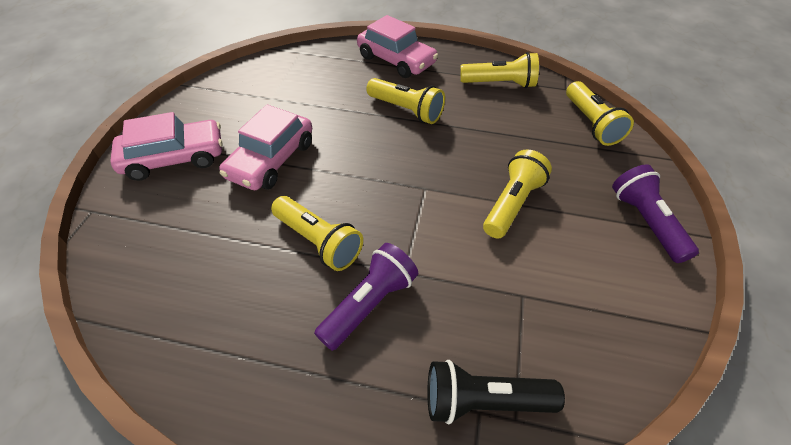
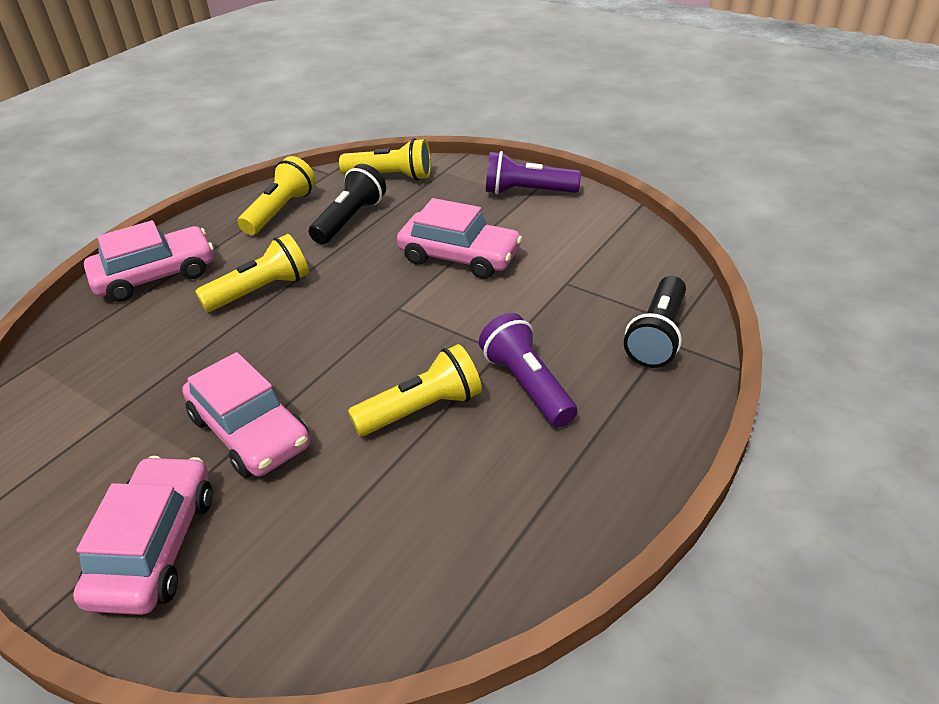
camera: 65 degrees left, 10 degrees down
(512, 204) = (459, 256): yellow flashlight -> pink car
(515, 122) = (350, 219): none -> black flashlight

